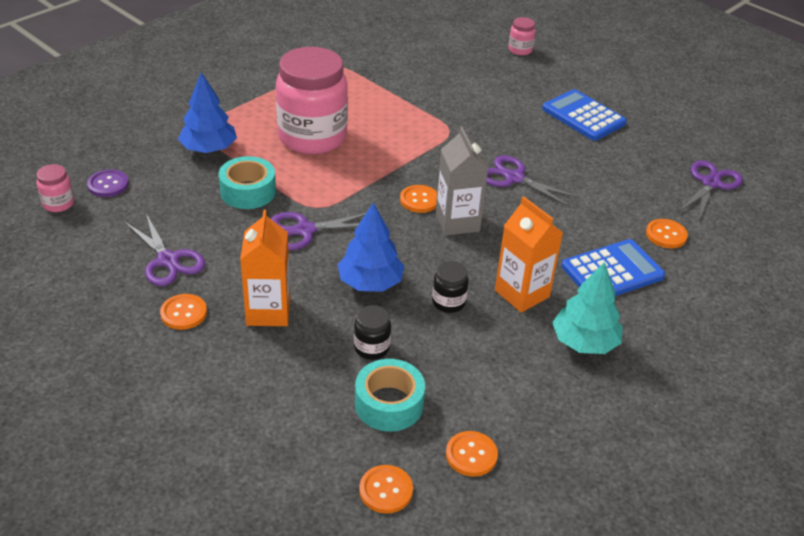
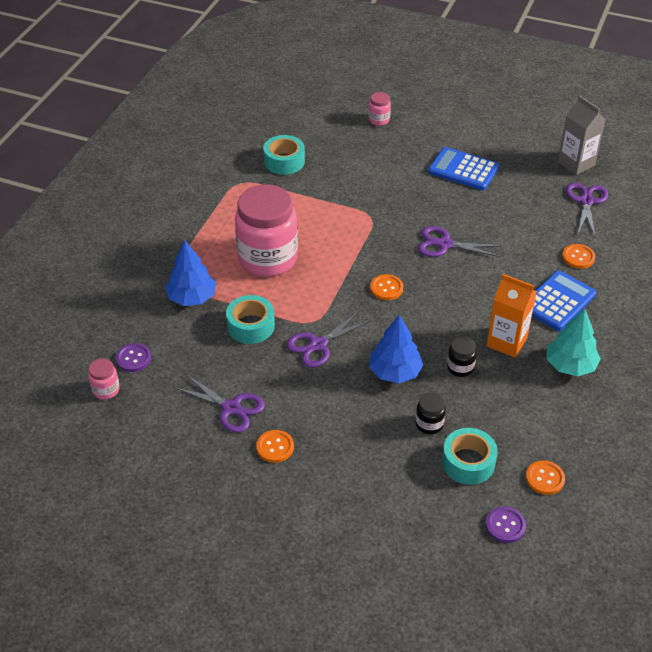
camera: 20 degrees left, 5 degrees up
(268, 311) = (336, 423): orange carton -> none
(386, 490) = (505, 525): orange button -> purple button
(394, 60) = (284, 161): none -> turquoise tape
(457, 222) = (426, 298): grey carton -> grey carton (576, 163)

